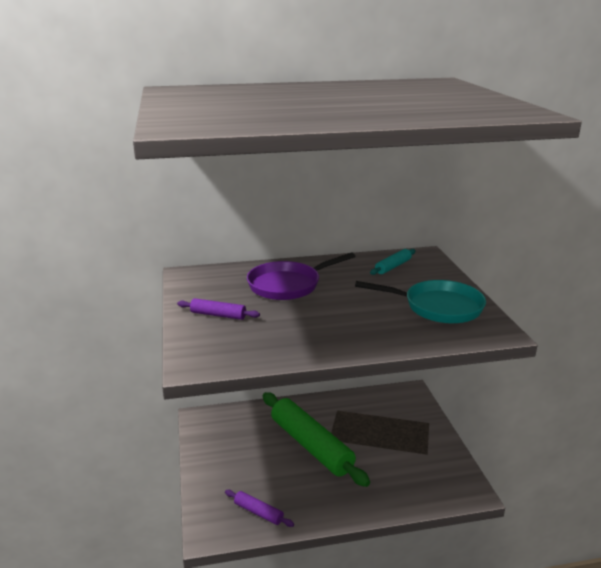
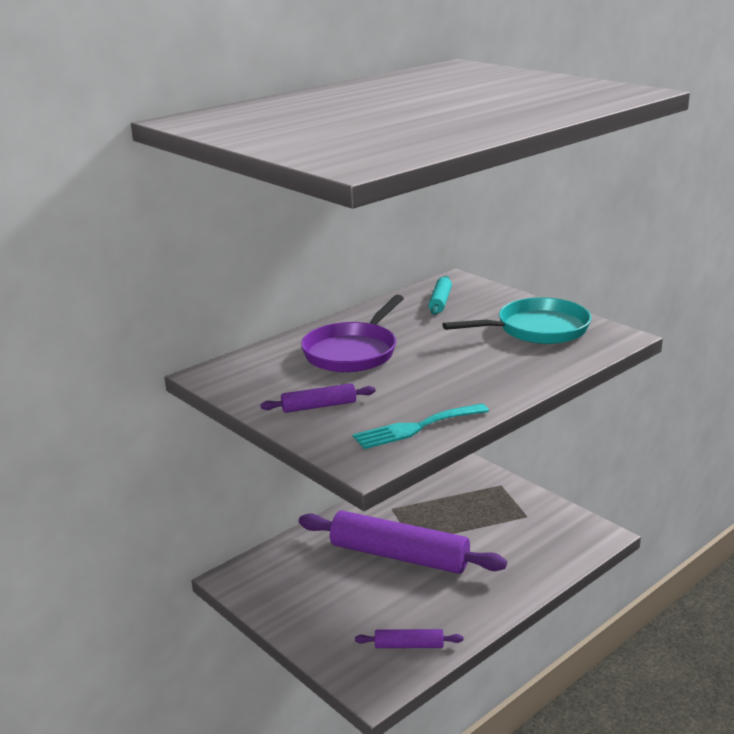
camera: 30 degrees left, 0 degrees up
(256, 351) = (416, 427): none -> turquoise fork
(311, 445) = (399, 556): green rolling pin -> purple rolling pin

